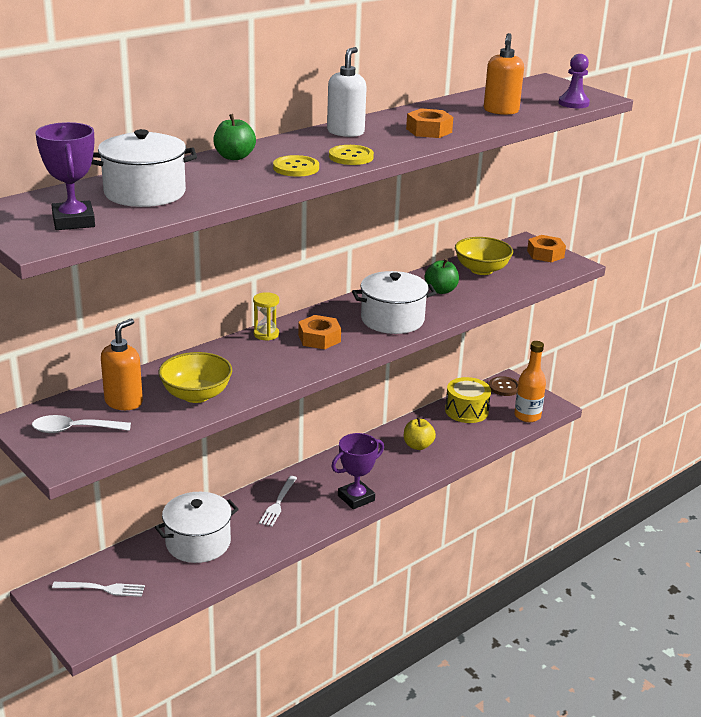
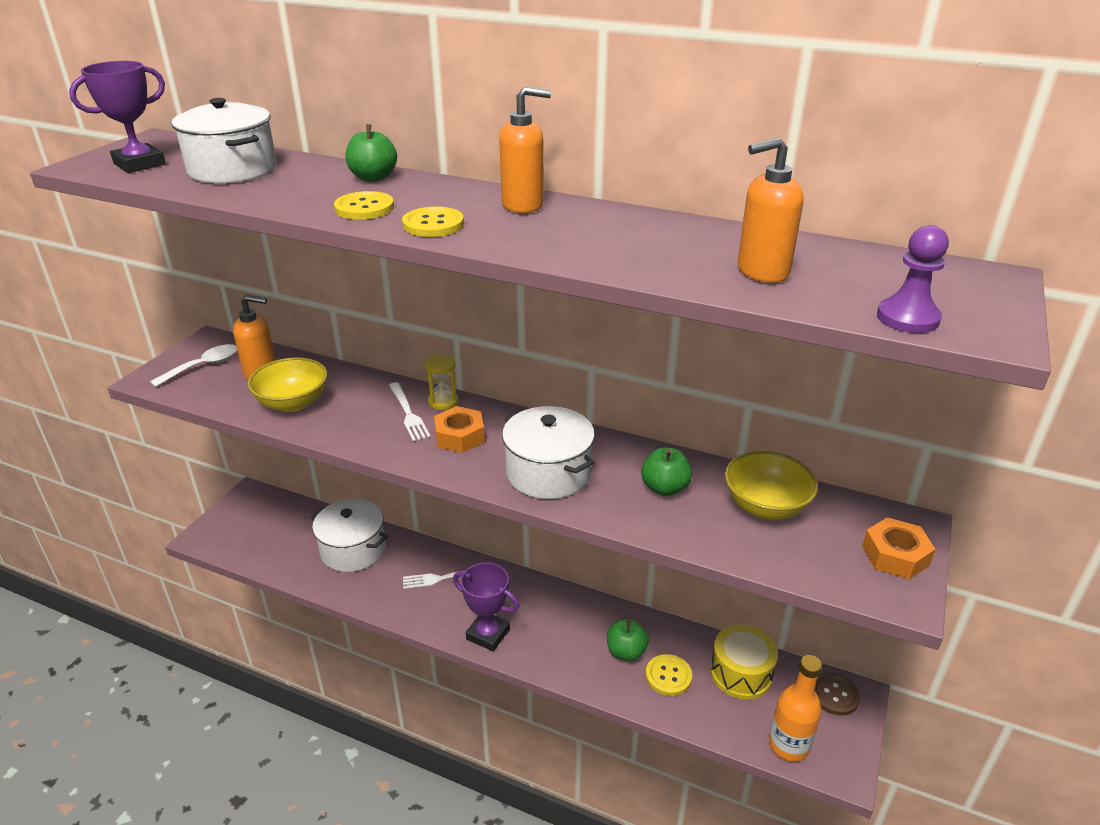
camera: 65 degrees right, 5 degrees up
(74, 430) = (203, 366): white spoon -> white spoon turned 75 degrees clockwise
(102, 589) = (265, 521): white fork -> white fork (408, 413)
(345, 132) = (523, 205): white soap dispenser -> orange soap dispenser
(418, 446) = (626, 652): yellow apple -> green apple
(429, 130) = (595, 244): orange nut -> none
(450, 437) = (668, 676): none -> yellow button

